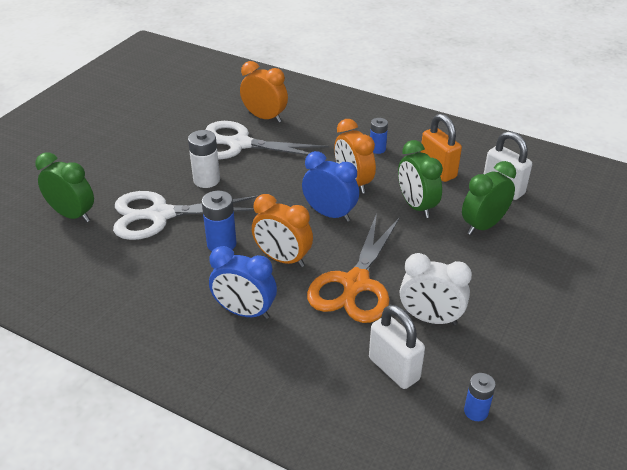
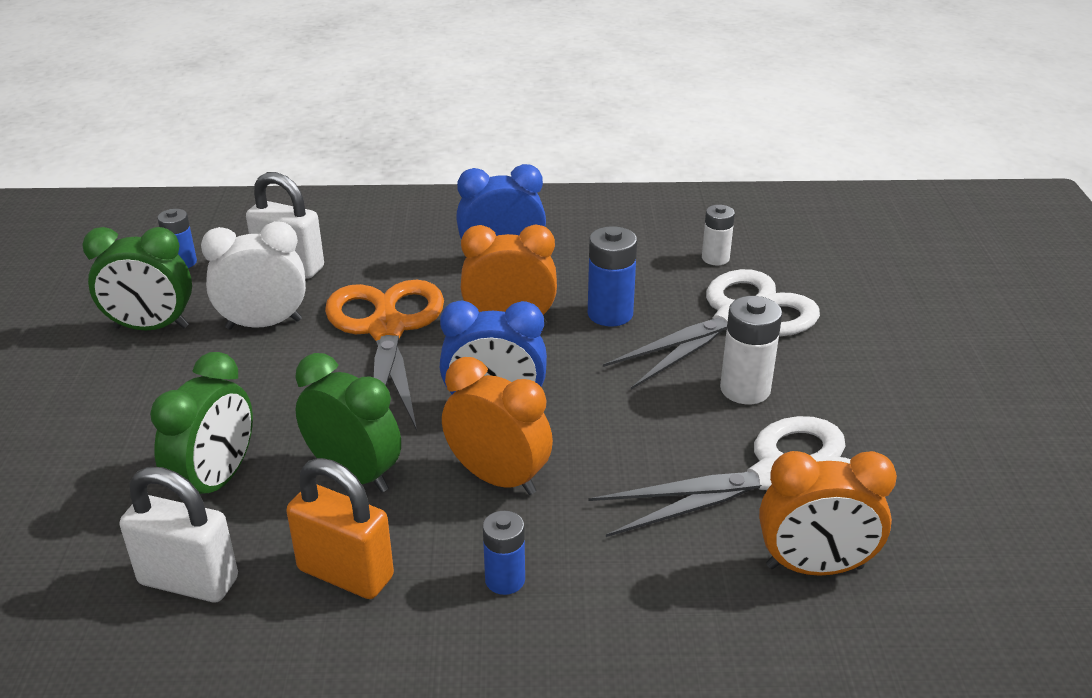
camera: 150 degrees right, 5 degrees down
(72, 215) = (846, 280): green clock -> green clock (151, 327)
(117, 258) = (715, 258): none -> white battery

